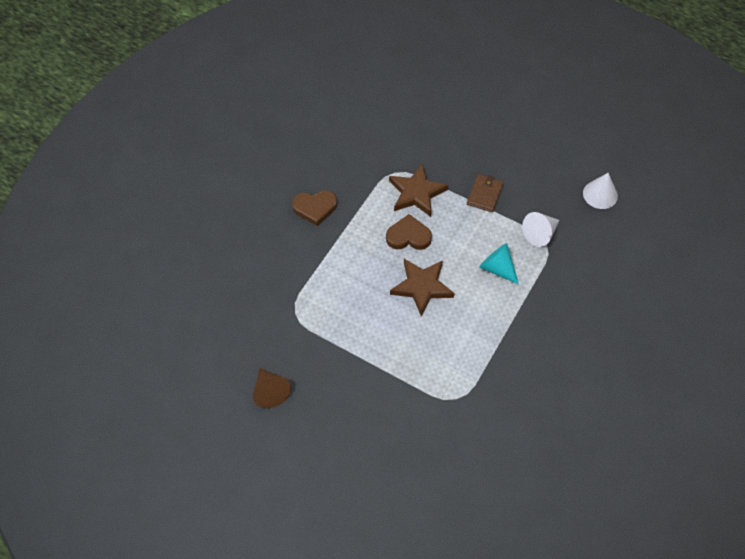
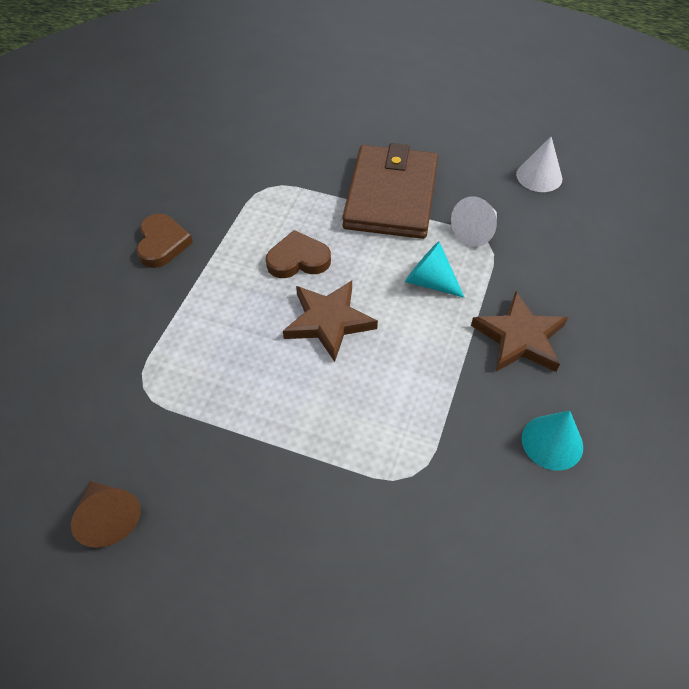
camera: 10 degrees left, 5 degrees down
(315, 208) = (162, 244): brown heart -> brown heart turned 75 degrees counterclockwise
(416, 193) = (300, 207): brown star -> brown star (519, 338)
(485, 194) = (391, 196): brown wallet -> brown wallet, size x2.19
(549, 393) = (552, 442): none -> turquoise cone

